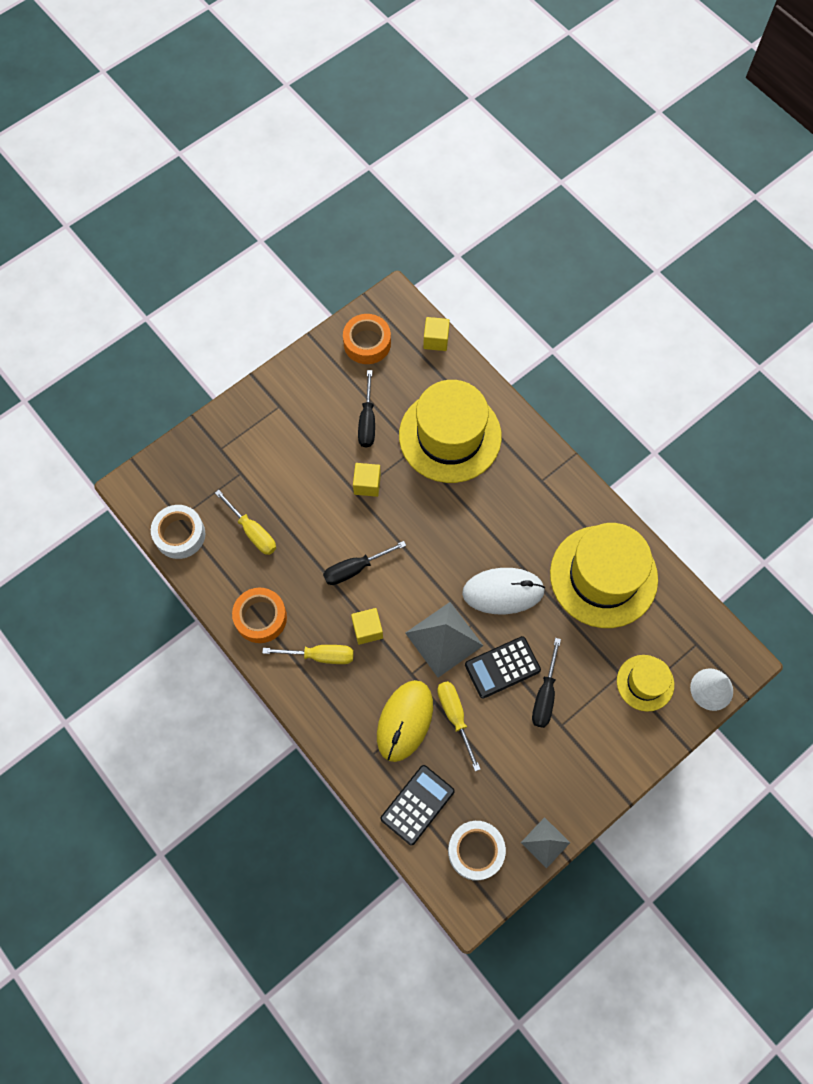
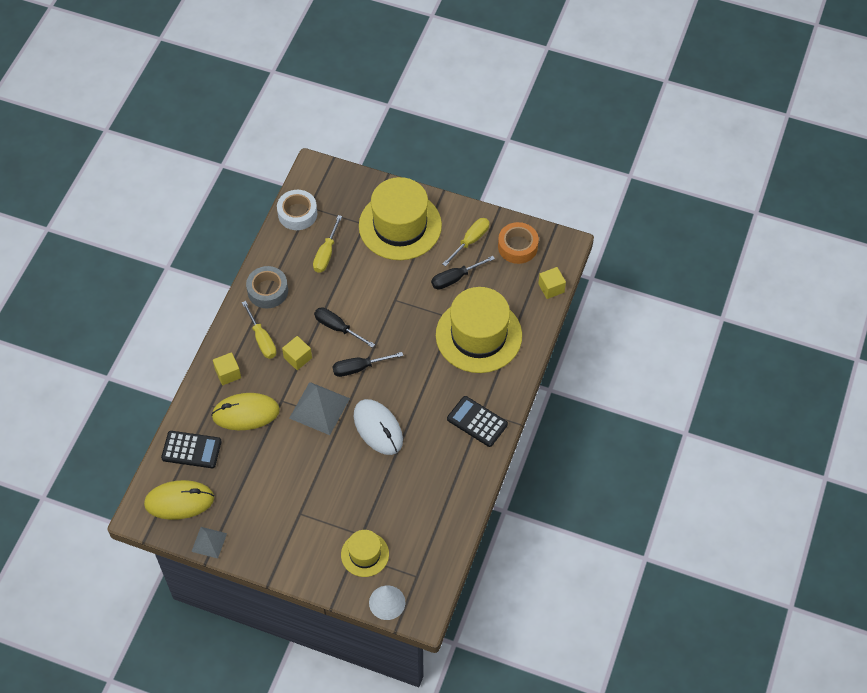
camera: 60 degrees right, 10 degrees down
(260, 617) = (267, 291): orange tape -> grey tape
(367, 484) = (406, 303): yellow cube -> yellow cube (228, 373)
(455, 717) = (266, 443): yellow screwdriver -> yellow screwdriver (470, 241)
(475, 851) = (179, 501): white tape -> yellow mouse
(502, 667) = (320, 455): black calculator -> black calculator (477, 422)
(545, 695) = (316, 492): black screwdriver -> black screwdriver (359, 368)
(603, 576) = (431, 488): yellow hat -> yellow hat (400, 225)

